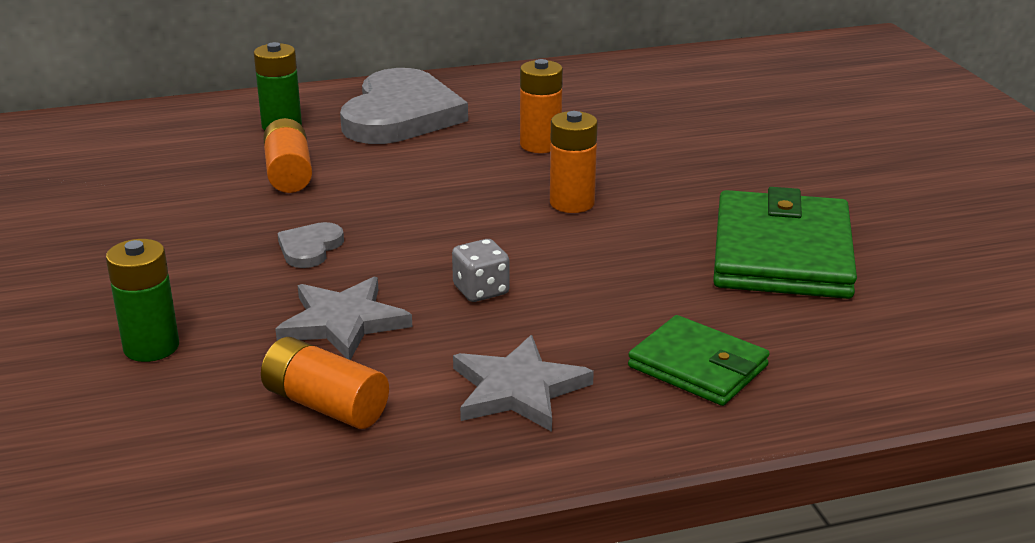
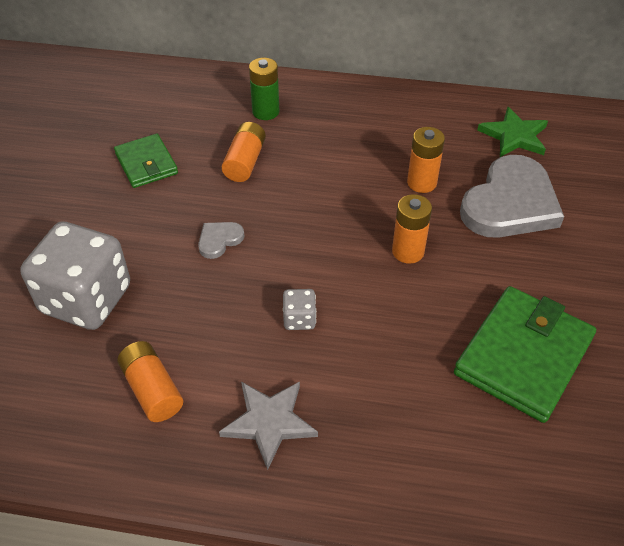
camera: 25 degrees right, 20 degrees up
(151, 347) = (86, 299): green battery -> grey dice
(343, 322) = (201, 318): grey star -> none
(401, 115) = (346, 122): grey heart -> grey heart (510, 203)
(619, 88) = (514, 136): none -> green star
(698, 366) = (394, 448): green wallet -> green wallet (146, 164)

